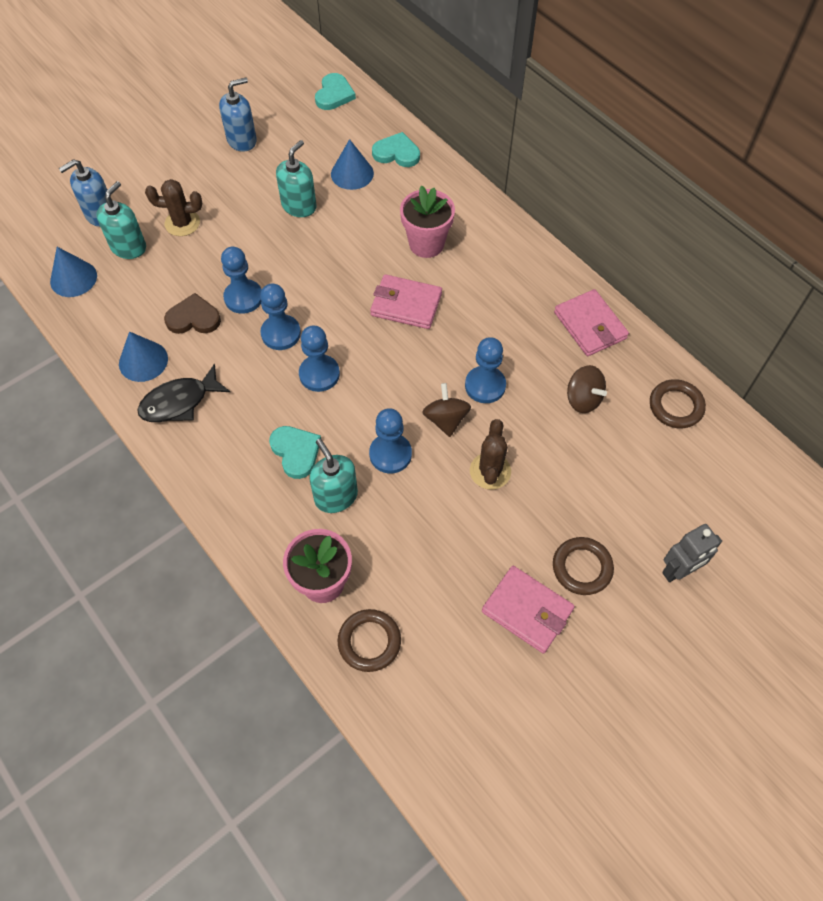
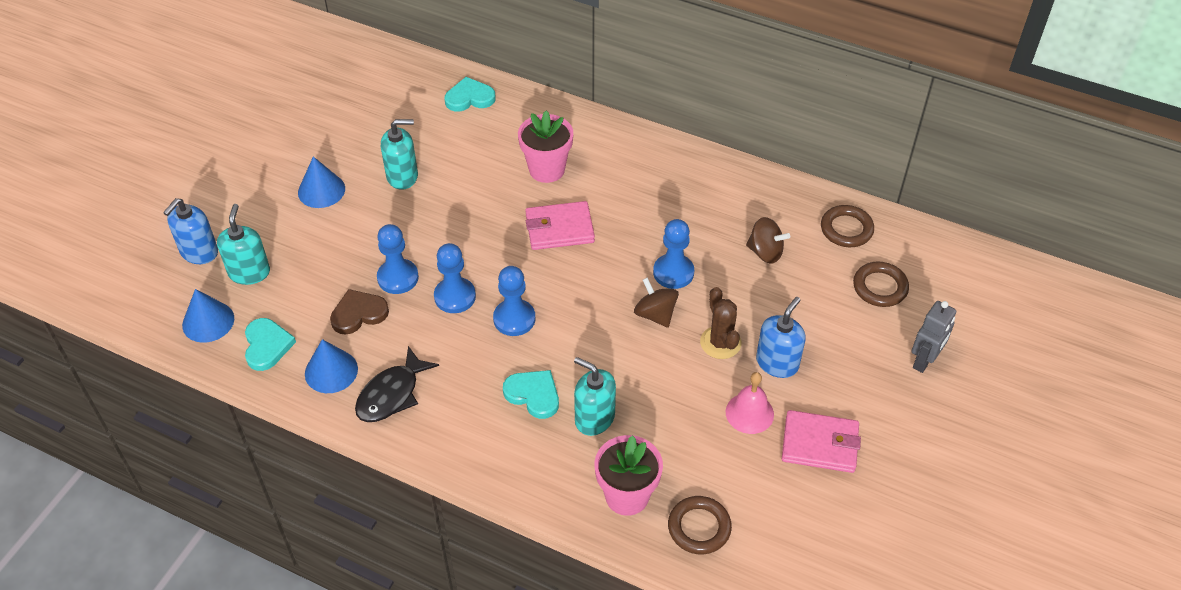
camera: 25 degrees left, 10 degrees down
(182, 223) = (292, 231): brown cactus -> none
(242, 140) = (306, 134): blue soap dispenser -> blue soap dispenser (777, 363)
(299, 206) = (402, 176): turquoise soap dispenser -> turquoise soap dispenser turned 75 degrees clockwise
(334, 94) = (375, 63): turquoise heart -> turquoise heart (267, 346)
(352, 173) = (437, 130): blue cone -> blue cone (321, 190)
(390, 454) = (623, 363): blue pawn -> none
(478, 551) = (749, 413): none -> pink bell
(582, 567) = (845, 390): brown ring -> brown ring (880, 287)
(590, 325) = (735, 189): pink wallet -> none

